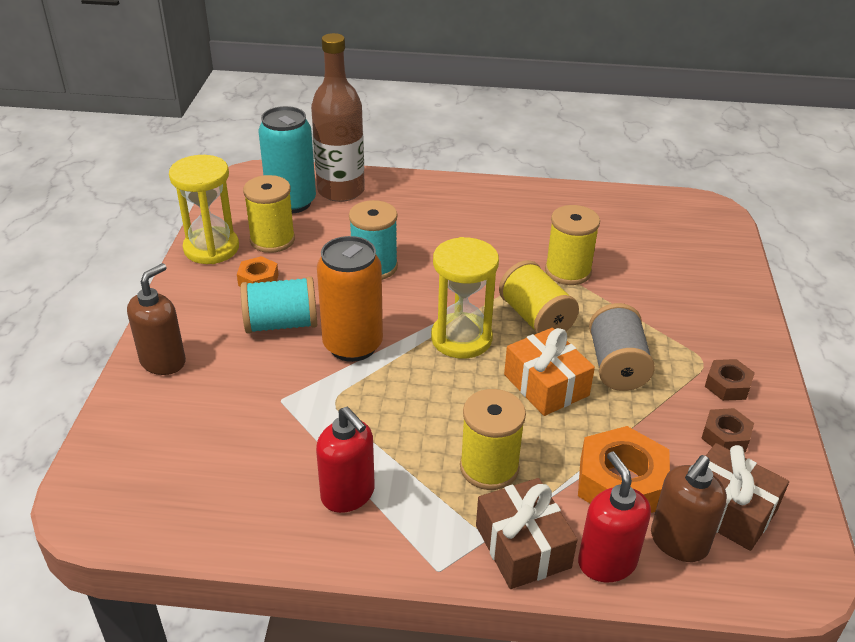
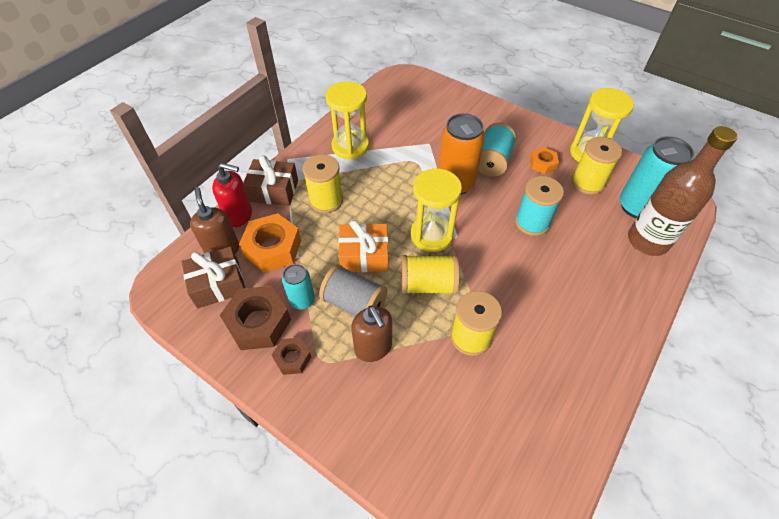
camera: 120 degrees right, 15 degrees up
(163, 361) = (485, 112): brown soap dispenser -> brown soap dispenser (373, 348)
(348, 494) = (350, 146): red soap dispenser -> yellow hourglass
(659, 412) = (302, 300): none -> turquoise can
(725, 436) = (258, 322): brown nut -> brown nut, size x1.82

